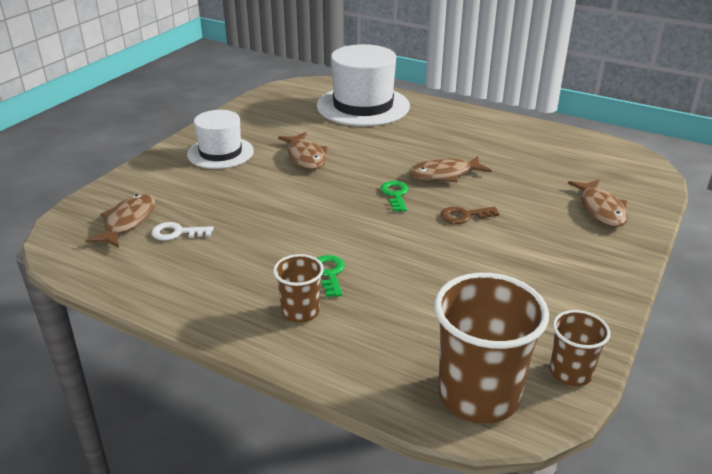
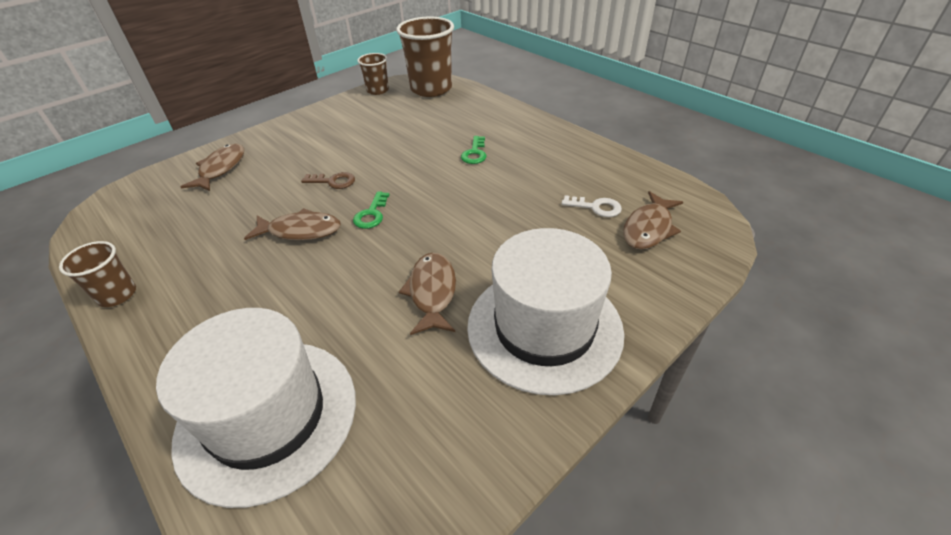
camera: 160 degrees left, 10 degrees up
(220, 153) = (544, 327): white hat -> white hat, size x1.60
(300, 312) = (505, 133): brown cup -> brown cup (117, 295)

